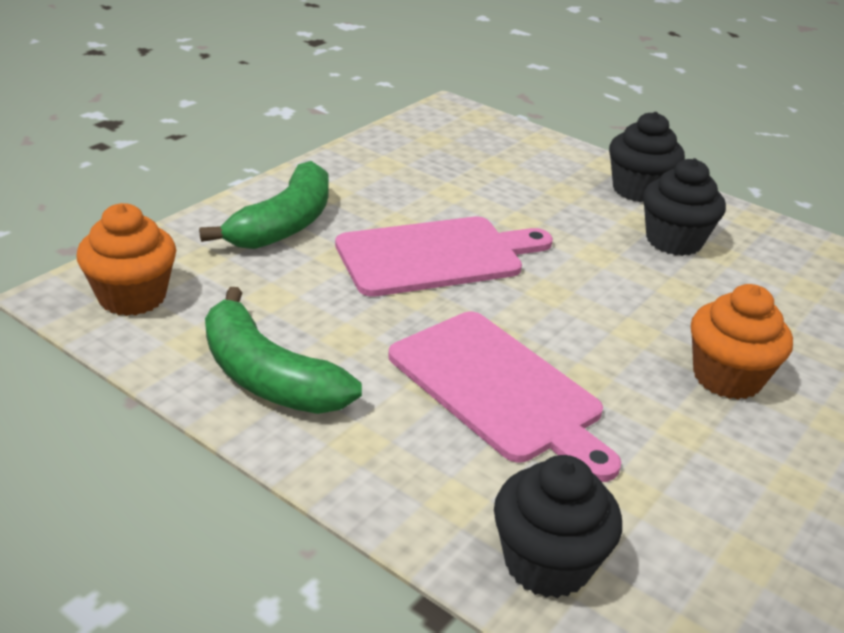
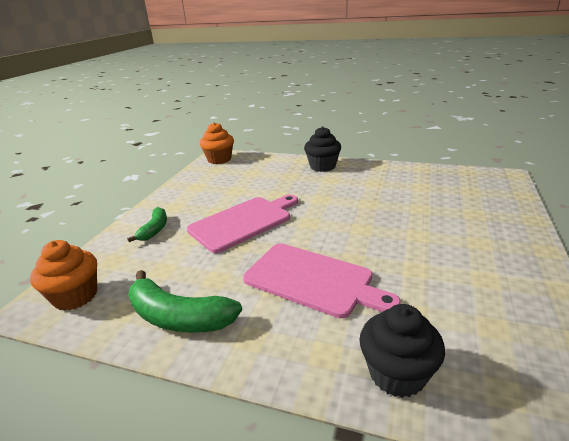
camera: 15 degrees left, 5 degrees down
(284, 224) = (155, 229): green banana -> green banana, size x0.60
(674, 241) = (352, 183): black cupcake -> none
(727, 377) = (417, 237): orange cupcake -> orange cupcake (219, 159)

